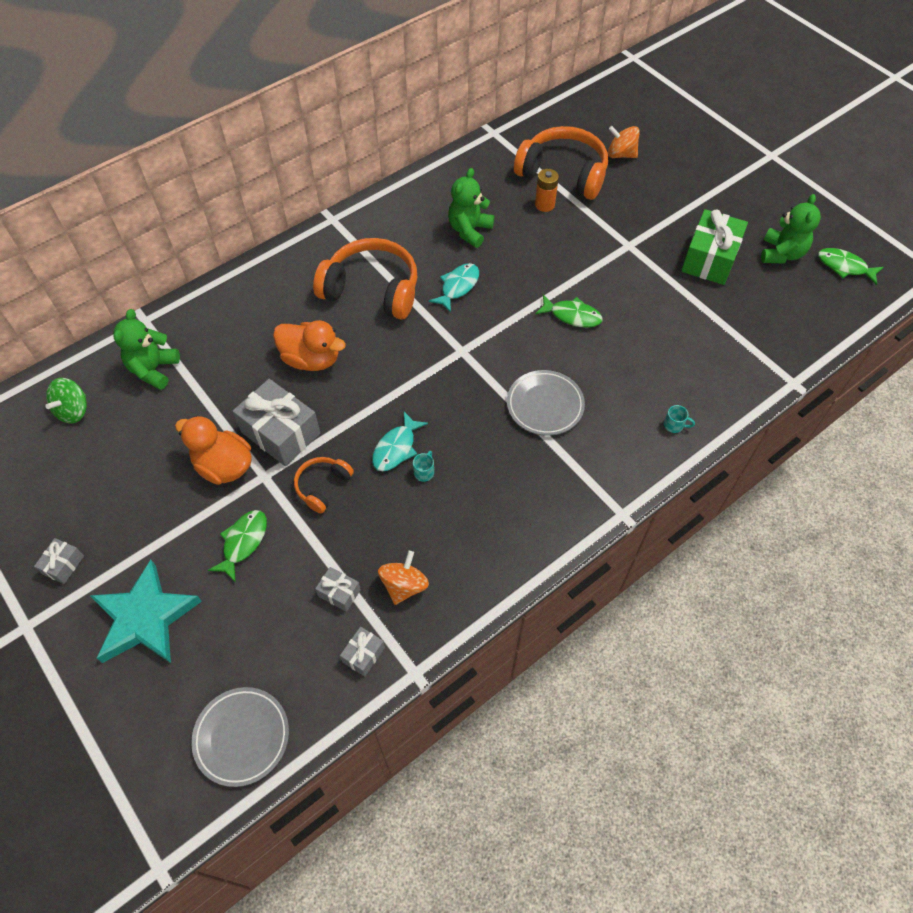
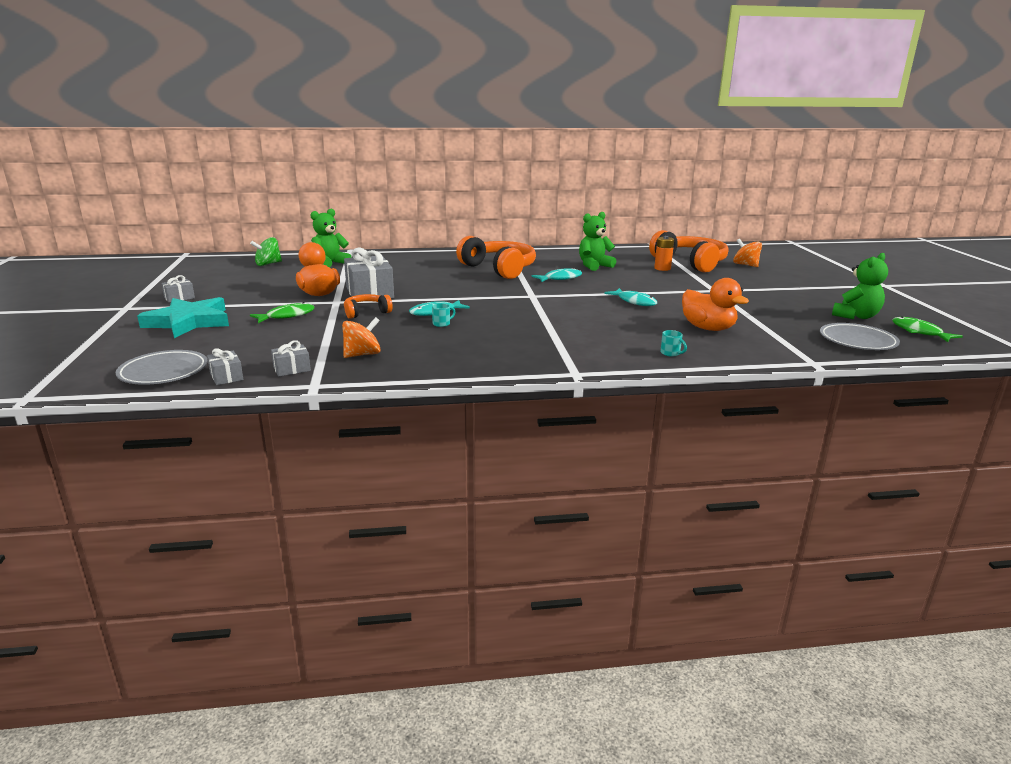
camera: 30 degrees right, 35 degrees down
(311, 359) = (426, 278): orange duck -> orange duck (708, 328)
(339, 593) = (315, 345): grey gift -> grey gift (226, 376)
(545, 405) = (568, 323): grey plate -> grey plate (857, 341)
(572, 316) = (634, 302): green fish -> turquoise fish
(709, 259) = (782, 306): green gift -> none

